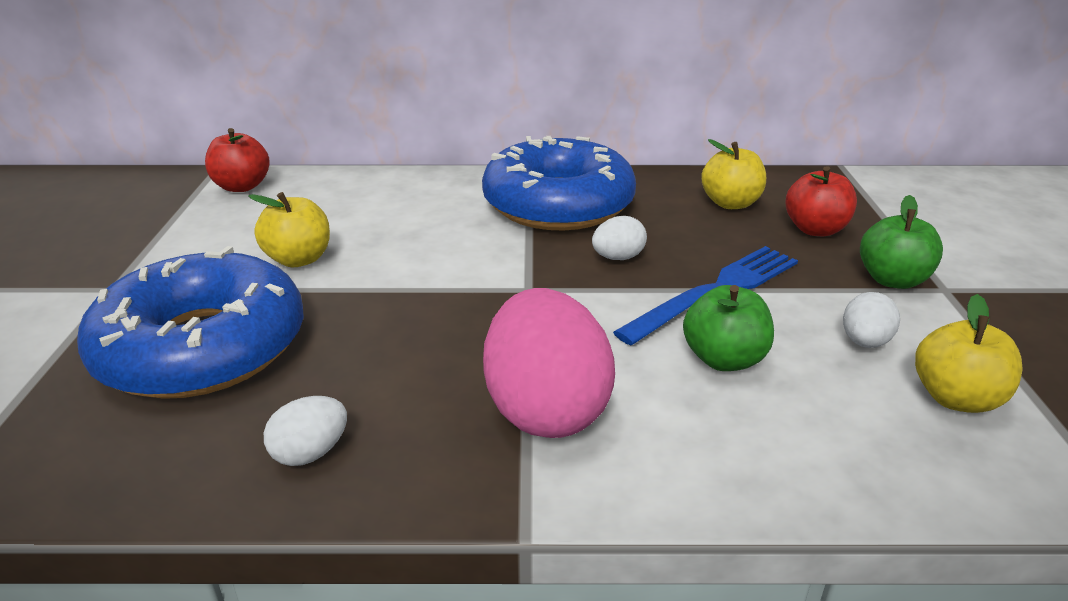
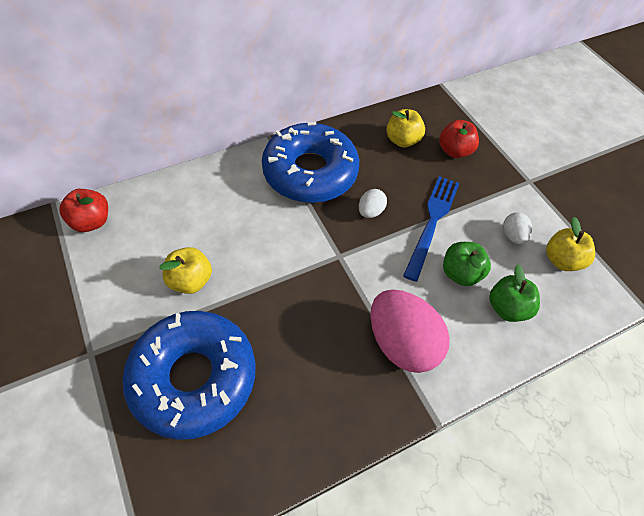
camera: 30 degrees left, 25 degrees up
(310, 453) = (312, 423): white egg -> none
(892, 280) = (505, 182): green apple -> green apple (507, 308)

